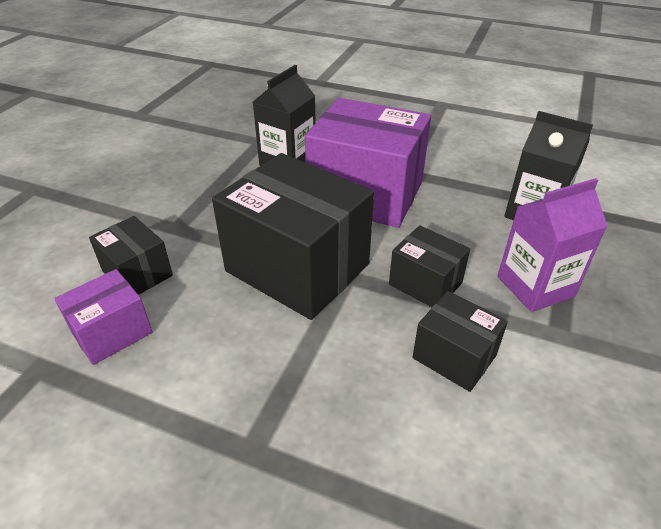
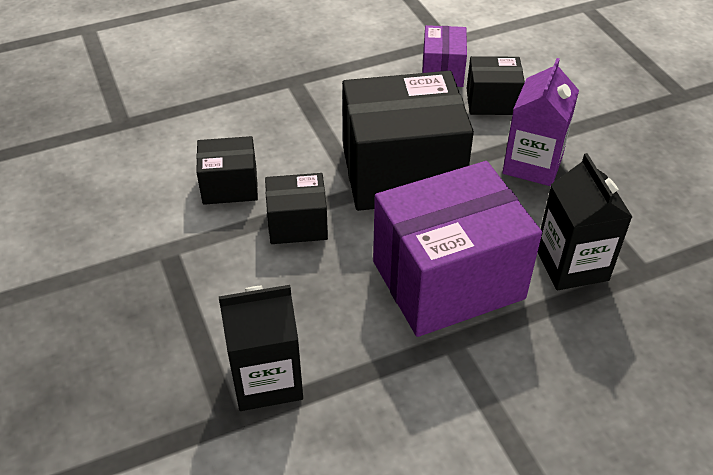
camera: 135 degrees right, 5 degrees up
(535, 286) = (209, 281): purple carton -> purple carton (532, 164)

